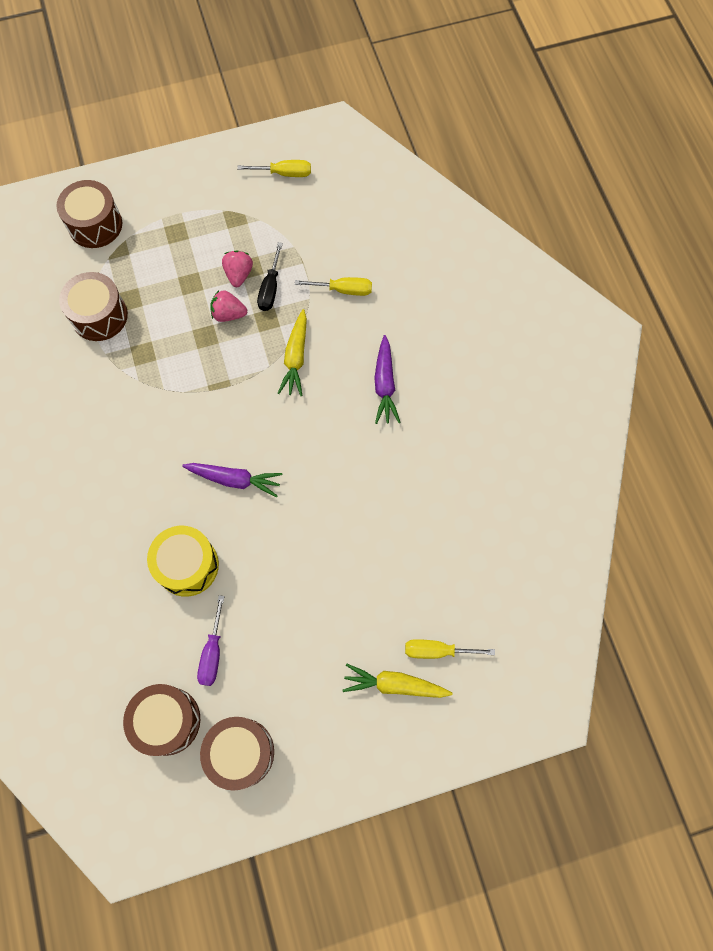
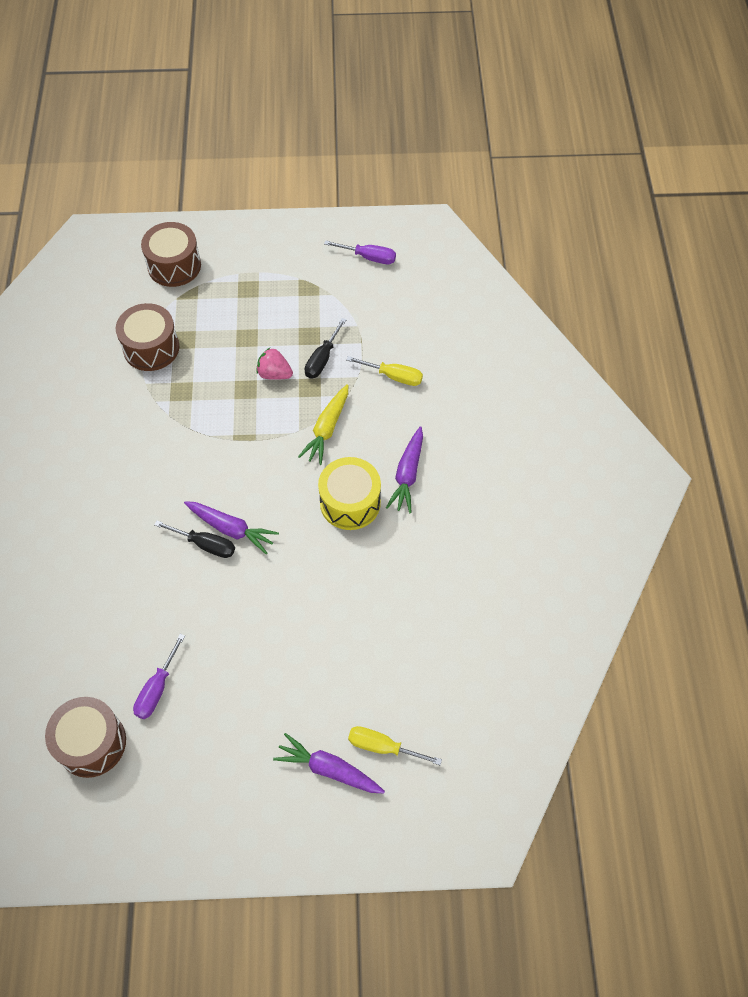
camera: 15 degrees right, 10 degrees down
(187, 565) = (159, 599): yellow drum -> yellow drum (350, 503)
(214, 501) = (205, 544): none -> black screwdriver
(239, 274) = (296, 340): pink strawberry -> none
(241, 752) = (153, 794): brown drum -> none
(284, 173) = (368, 257): yellow screwdriver -> purple screwdriver
(395, 685) = (329, 769): yellow carrot -> purple carrot

